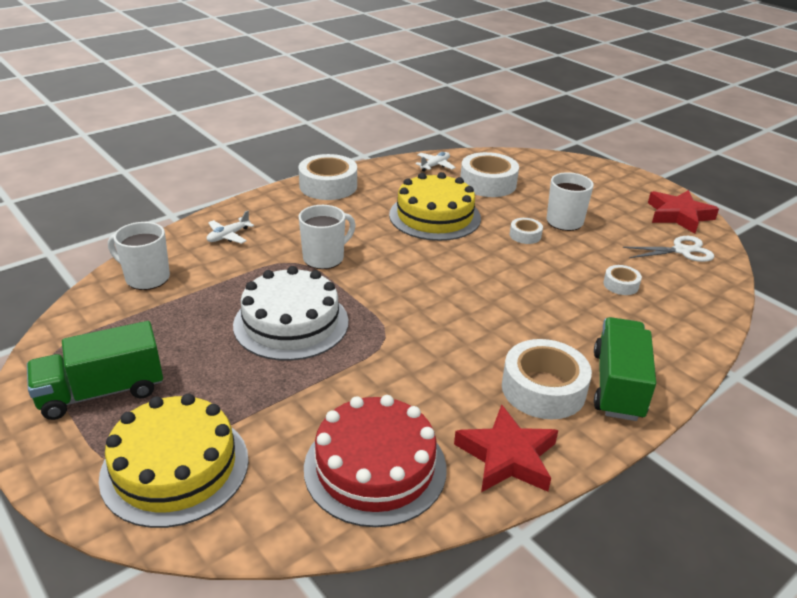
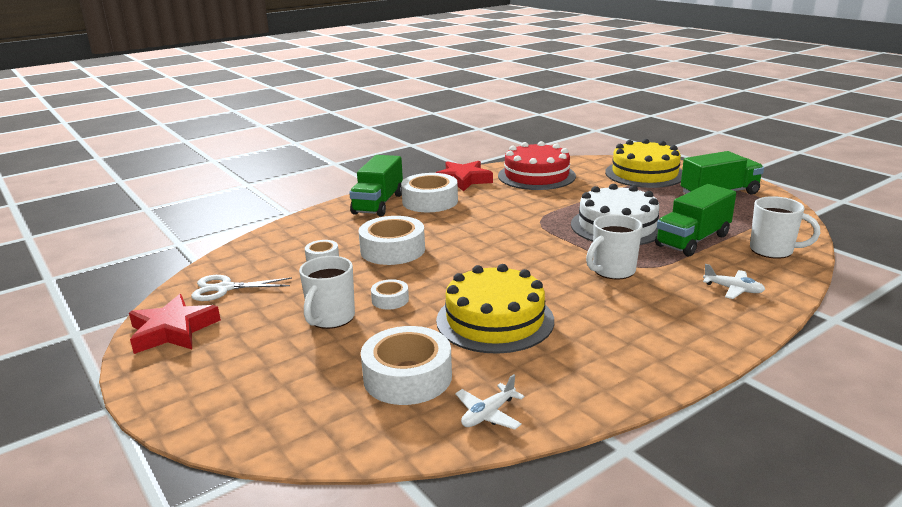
camera: 175 degrees left, 10 degrees down
(218, 295) = (693, 240): none -> green truck
(228, 236) = (733, 289): white plane -> white plane turned 75 degrees clockwise
(328, 186) = (654, 364): white tape -> white tape (393, 250)

